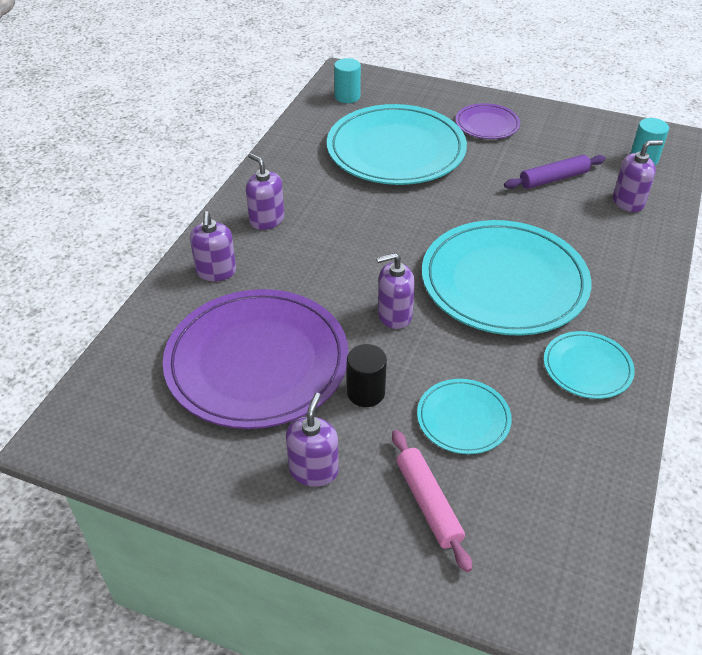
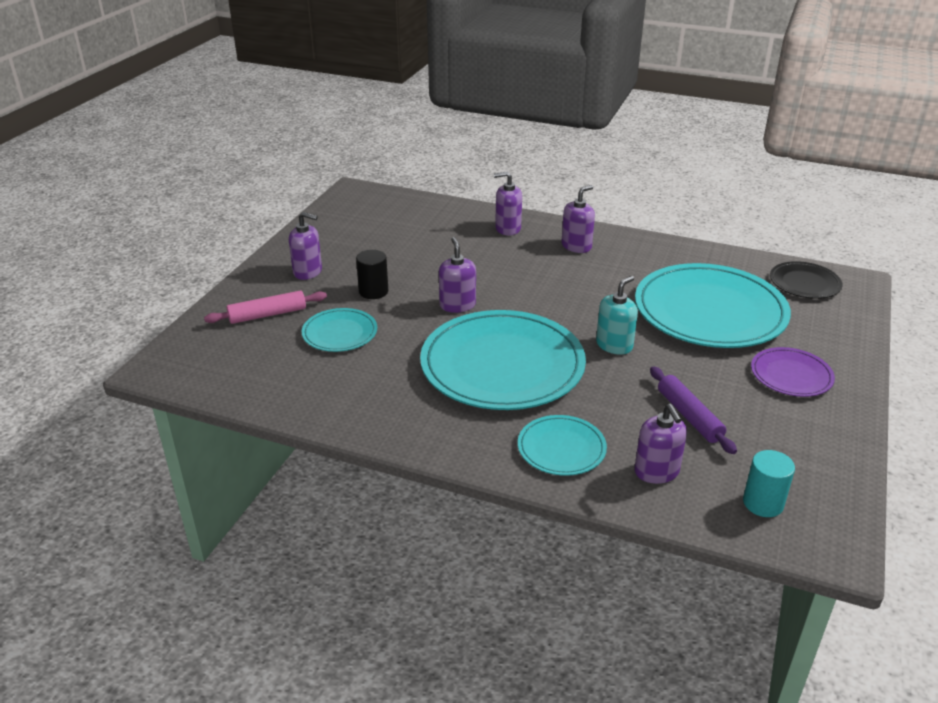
camera: 90 degrees right, 10 degrees down
(257, 362) = (409, 248): purple plate -> none
(347, 96) = (804, 283): turquoise cylinder -> black plate
(458, 209) = (614, 345): none -> turquoise soap dispenser
(587, 367) = (386, 403): turquoise plate -> turquoise plate (561, 448)

